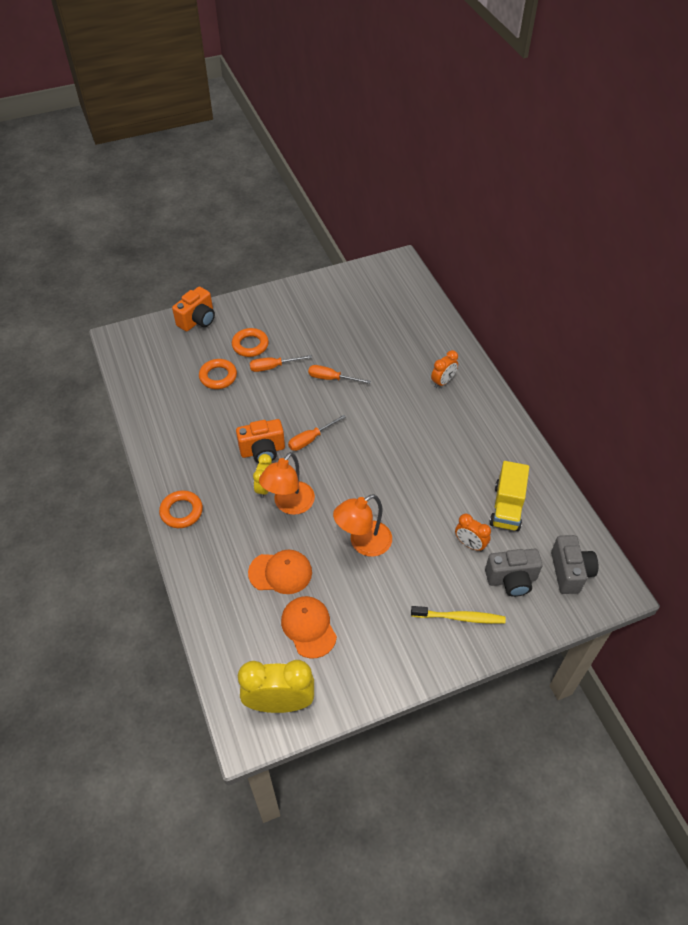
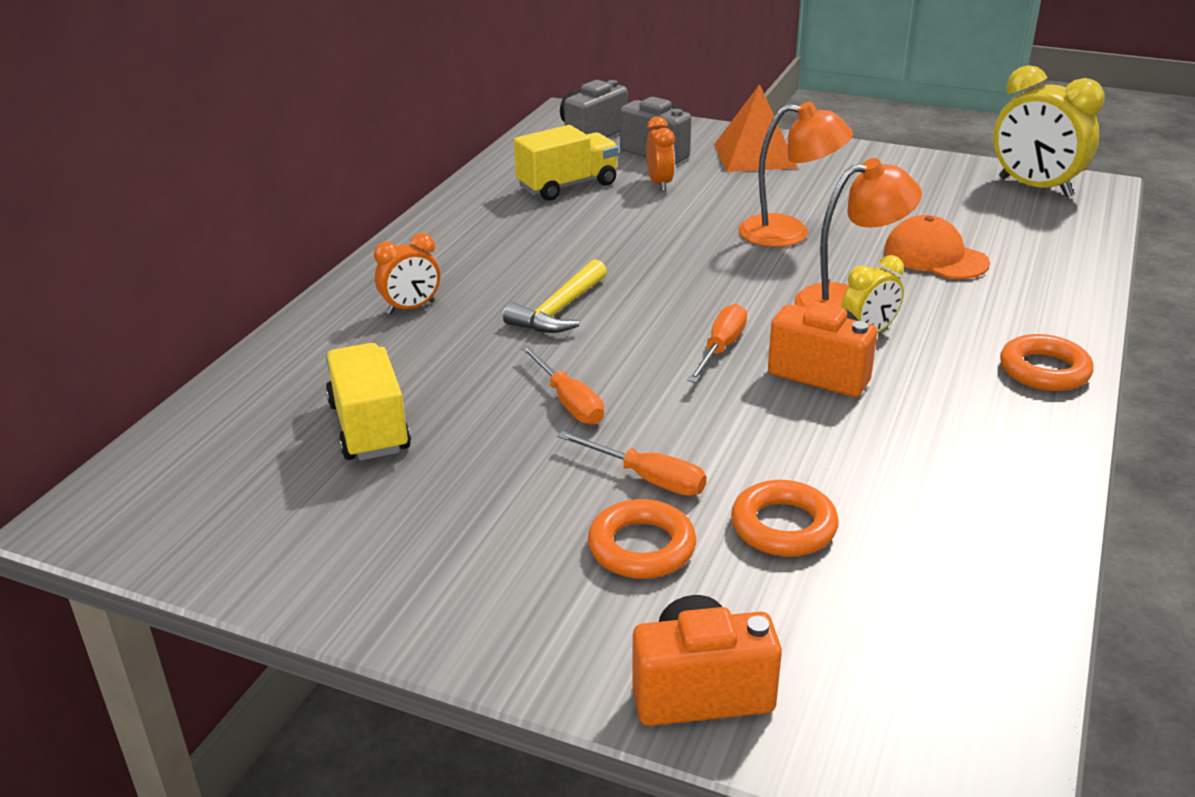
camera: 135 degrees left, 20 degrees down
(308, 627) = (944, 211): orange cap -> none
(310, 439) = (721, 348): orange screwdriver -> orange screwdriver turned 75 degrees counterclockwise
(375, 330) = (369, 427): none -> yellow truck
(391, 417) = (559, 311): none -> yellow hammer
(443, 382) = (411, 308): orange clock -> orange clock turned 150 degrees clockwise
(460, 617) = (754, 156): yellow toothbrush -> orange pyramid

